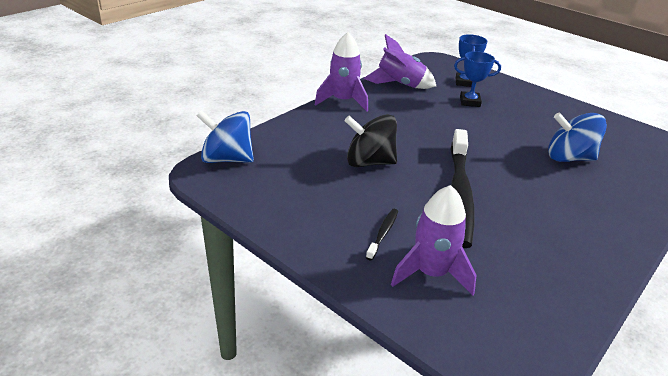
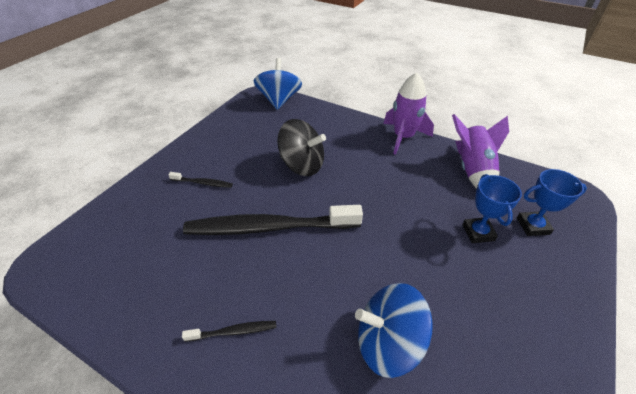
camera: 80 degrees right, 10 degrees up
(369, 162) = (302, 165): black spinning top -> black spinning top turned 120 degrees clockwise
(431, 273) = (156, 213): purple rocket -> none
(569, 158) = (388, 343): blue spinning top -> blue spinning top turned 90 degrees counterclockwise
(575, 225) = (233, 331): none -> black toothbrush

